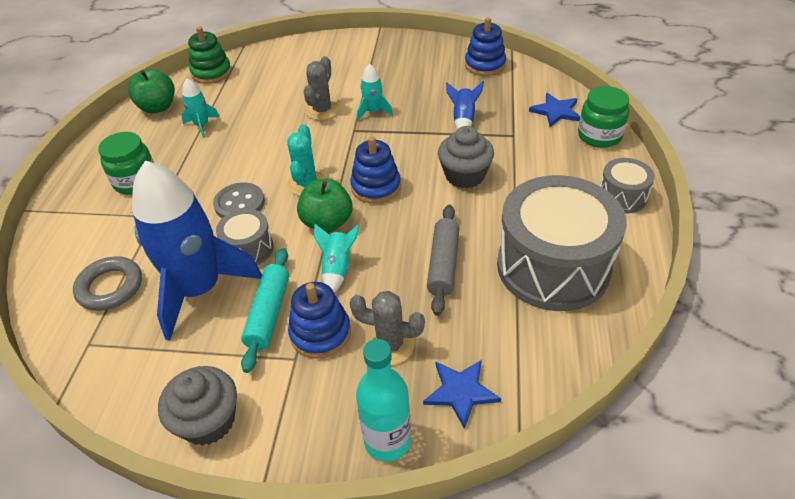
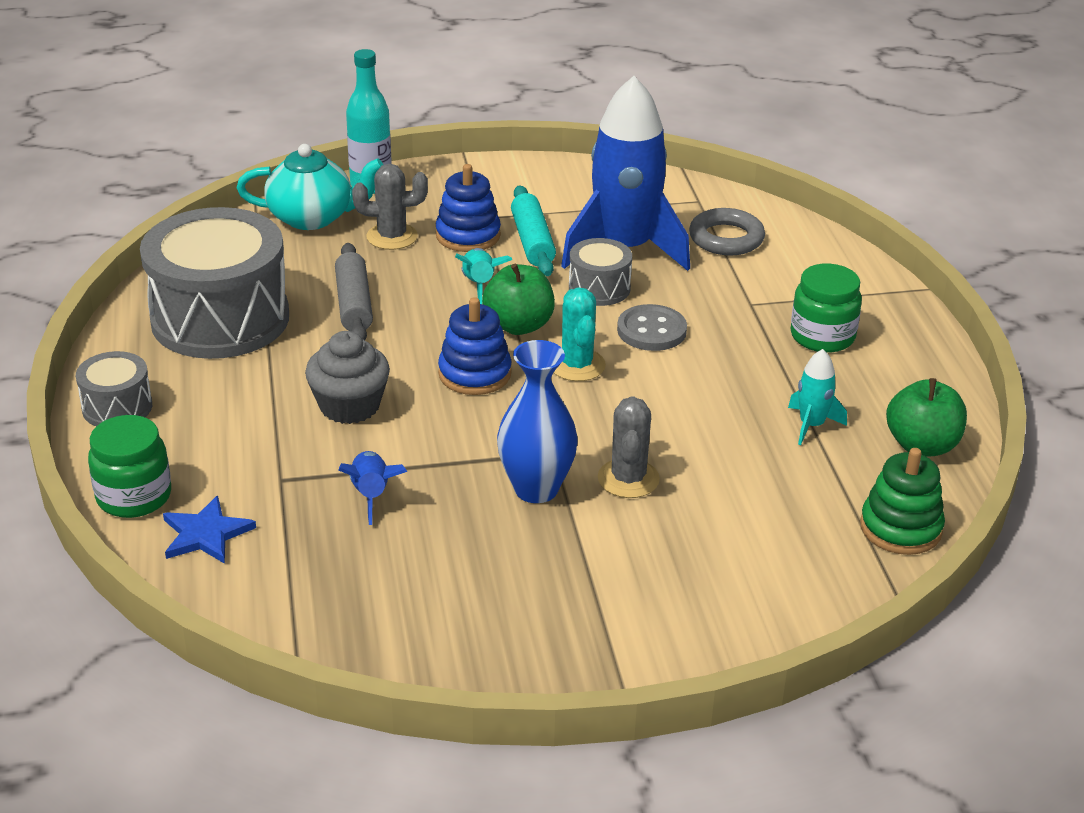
camera: 160 degrees right, 10 degrees down
(208, 421) = (536, 175): grey cupcake -> none
(373, 112) = (536, 489): turquoise rocket -> blue vase
(461, 392) = (312, 217): blue star -> turquoise teapot
(485, 65) = (353, 626): blue stacking toy -> none

